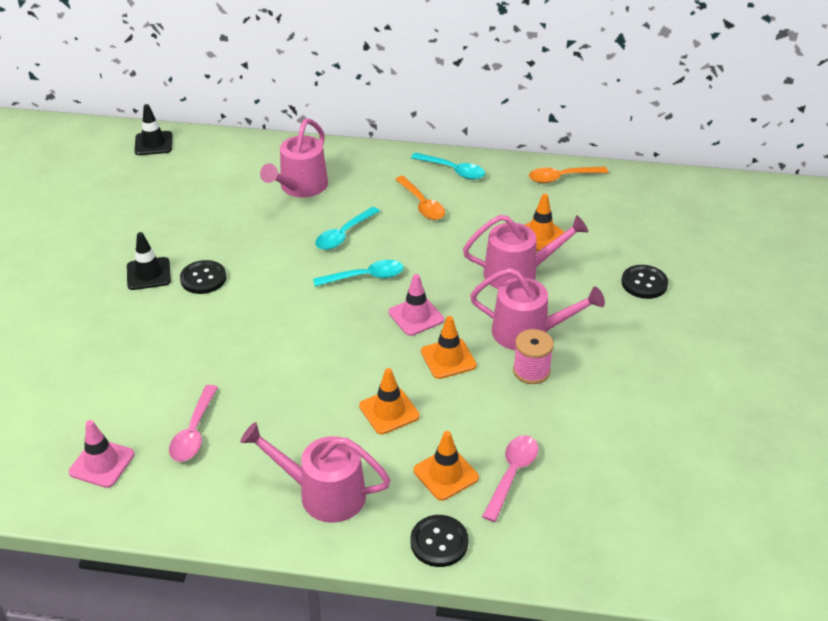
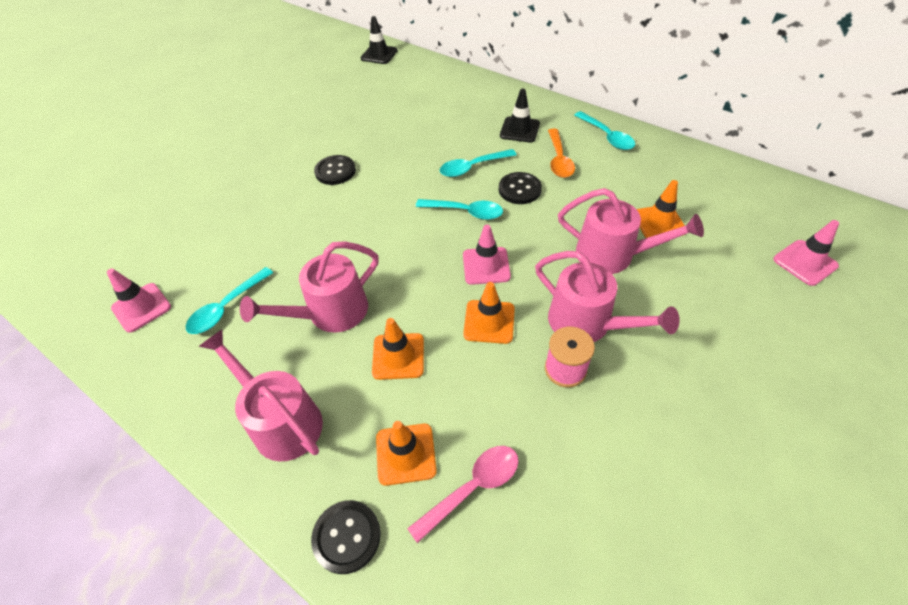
camera: 30 degrees right, 10 degrees up
(148, 274) = (299, 155): black traffic cone -> black traffic cone (519, 130)
(194, 432) = (227, 307): pink spoon -> turquoise spoon
(300, 187) = (464, 116): pink watering can -> pink watering can (330, 313)
(562, 178) = (713, 171): orange spoon -> none
(644, 283) = (749, 313): black button -> black button (519, 189)
(667, 232) = (805, 263): none -> pink traffic cone

